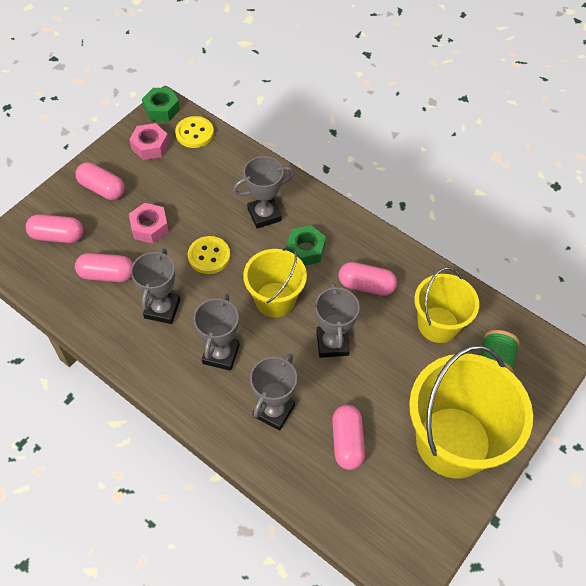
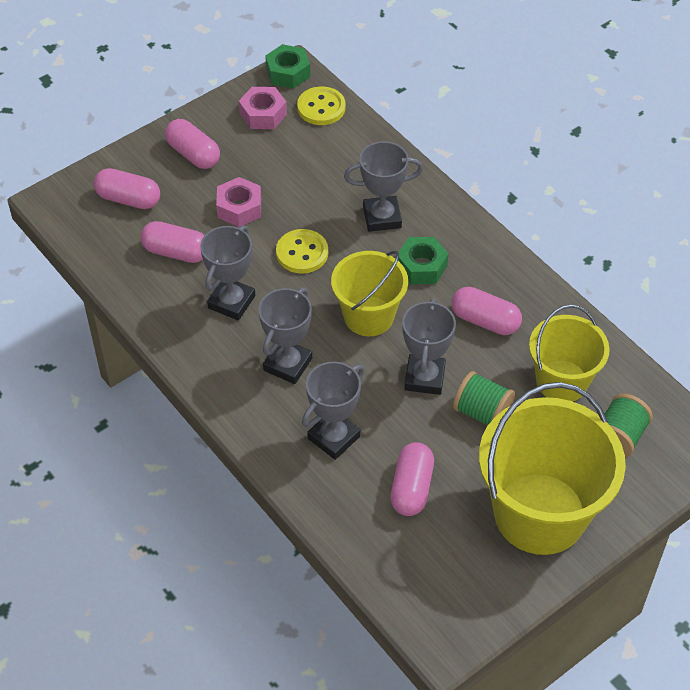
camera: 15 degrees right, 5 degrees down
(385, 364) = (482, 412): none -> green spool

